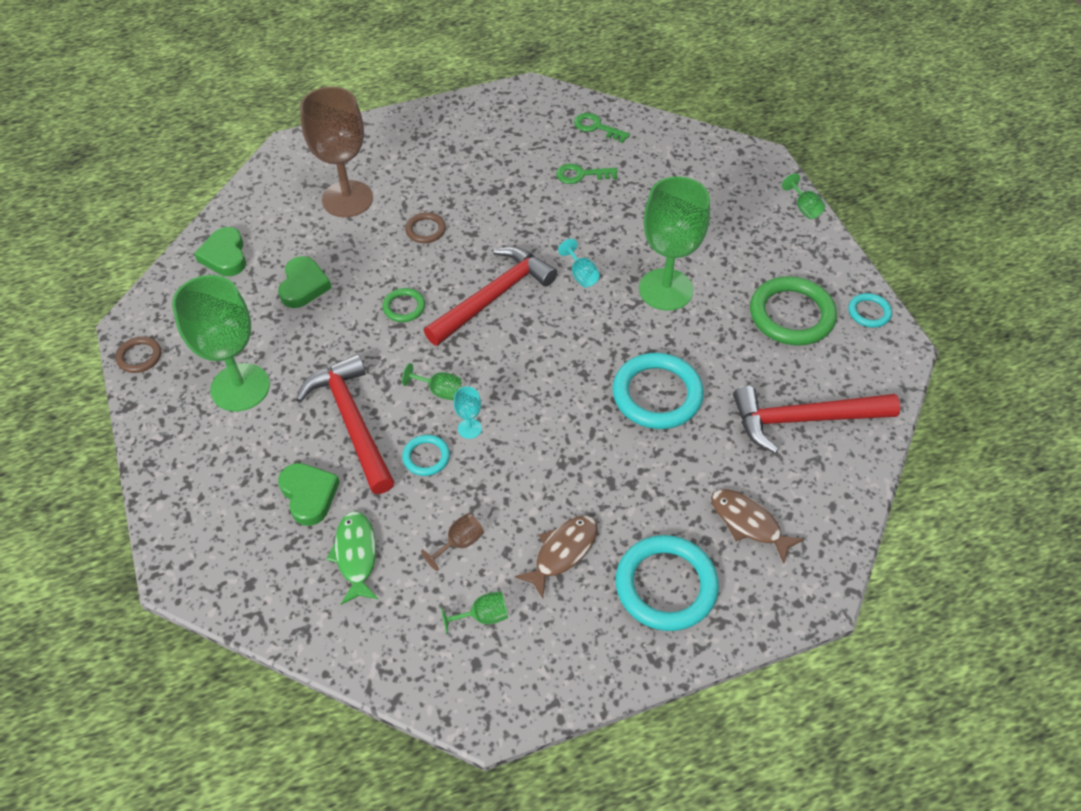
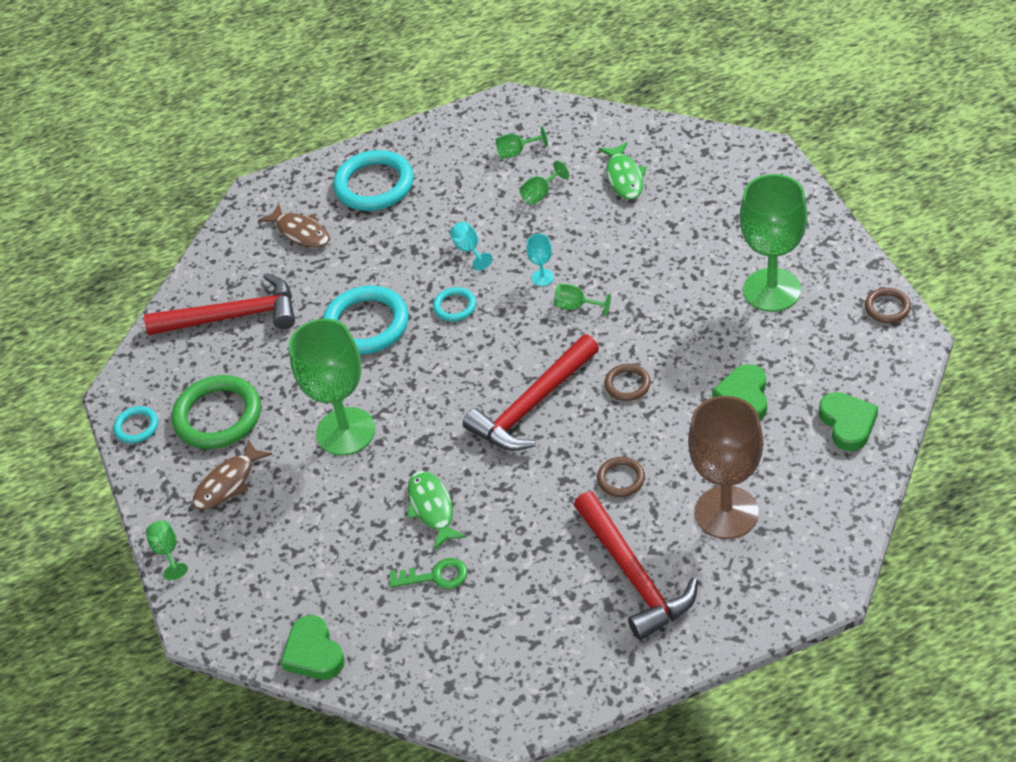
camera: 175 degrees left, 5 degrees down
(309, 495) = (676, 213): green heart -> green heart (314, 653)
(352, 421) = (653, 272): red hammer -> red hammer (633, 575)
(404, 307) = (627, 384): green ring -> brown ring
(426, 457) = (579, 251): turquoise ring -> turquoise ring (455, 306)
(459, 543) = (540, 194): brown goblet -> green goblet
(562, 552) = (455, 197): brown fish -> brown fish (228, 483)
(581, 275) = (437, 440): turquoise goblet -> turquoise goblet (469, 250)
(584, 221) = (432, 508): none -> green fish
(596, 127) = (413, 658): green key -> none

